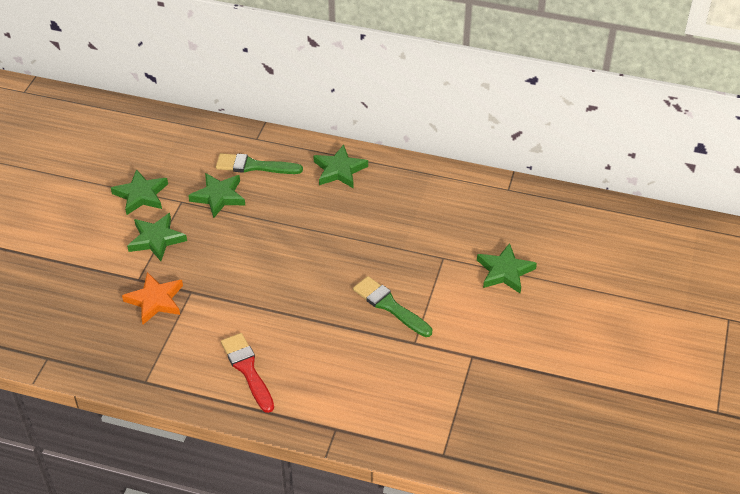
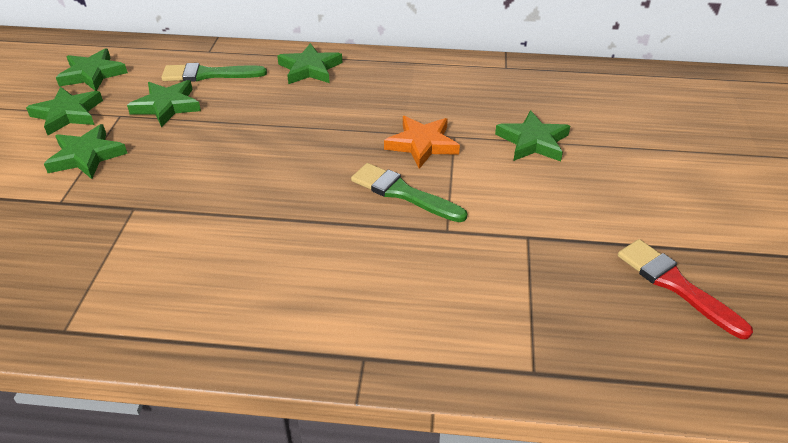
camera: 10 degrees left, 5 degrees down
(155, 300) = (83, 224): orange star -> orange star (422, 144)
(159, 154) = (92, 74): none -> green star
(247, 369) = (220, 293): red brush -> red brush (675, 285)

